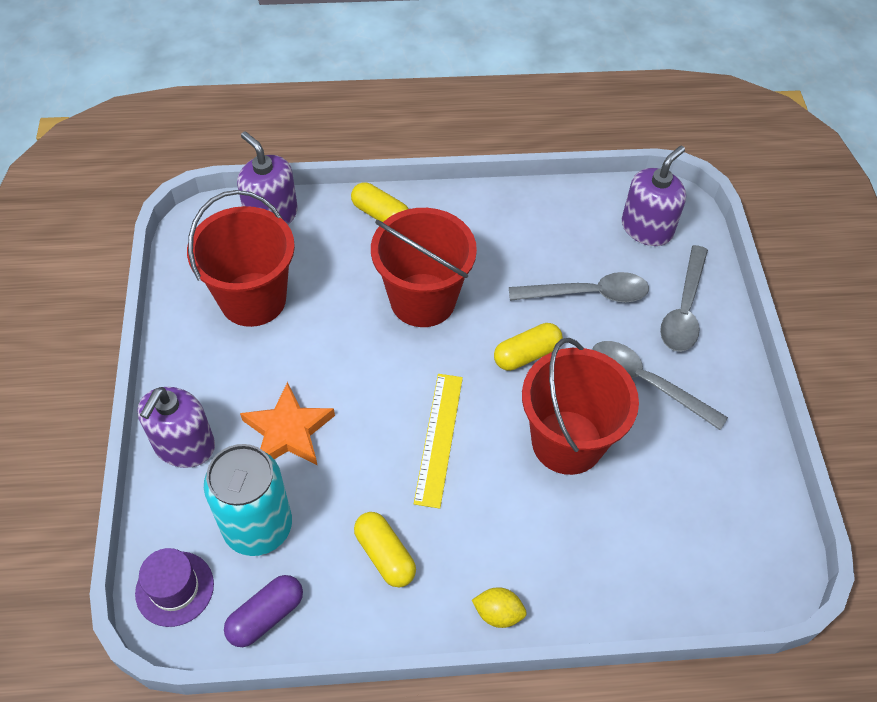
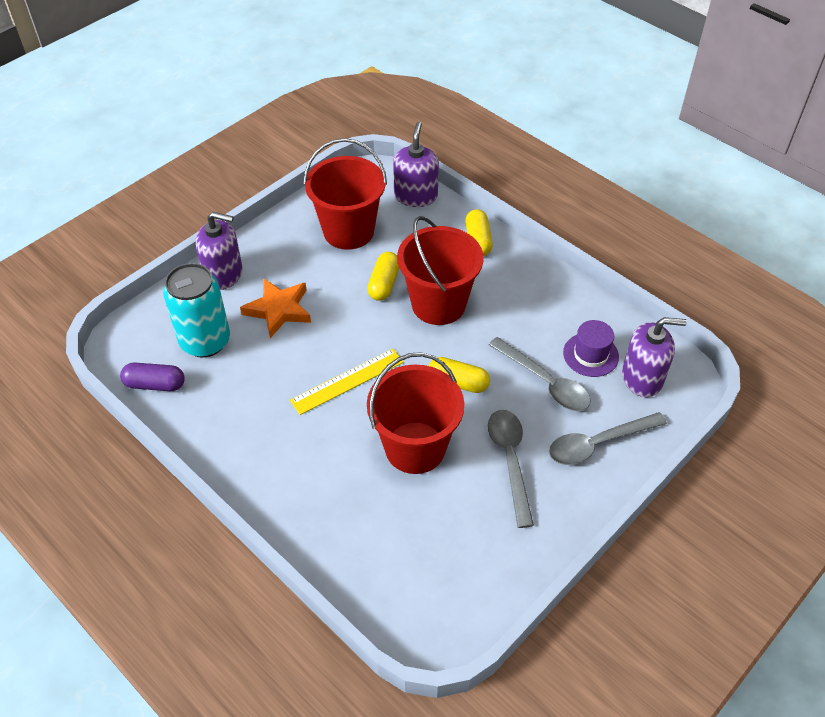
camera: 50 degrees right, 5 degrees down
(174, 588) = (135, 334): purple hat -> purple hat (590, 355)
(184, 445) = (223, 274): purple soap dispenser -> purple soap dispenser turned 150 degrees counterclockwise
(385, 555) = (243, 410): yellow capsule -> yellow capsule (384, 284)
(498, 613) = (257, 492): yellow lemon -> none

